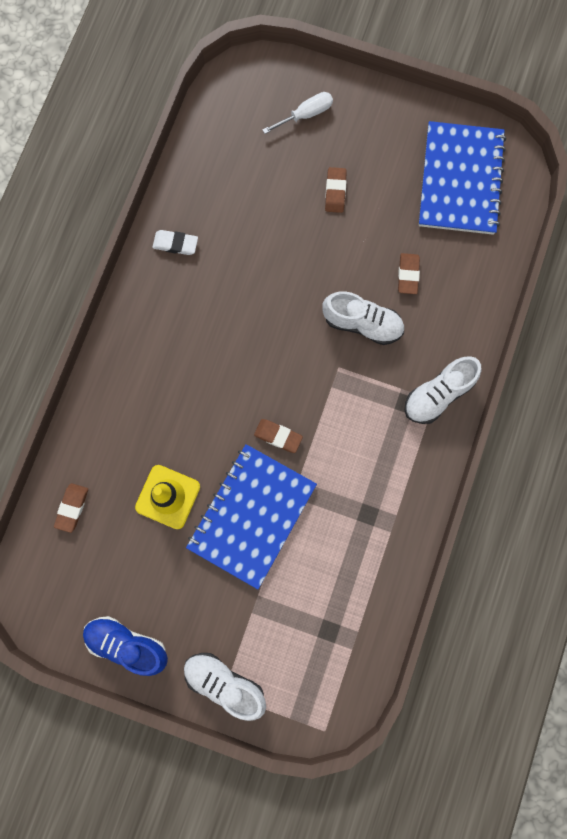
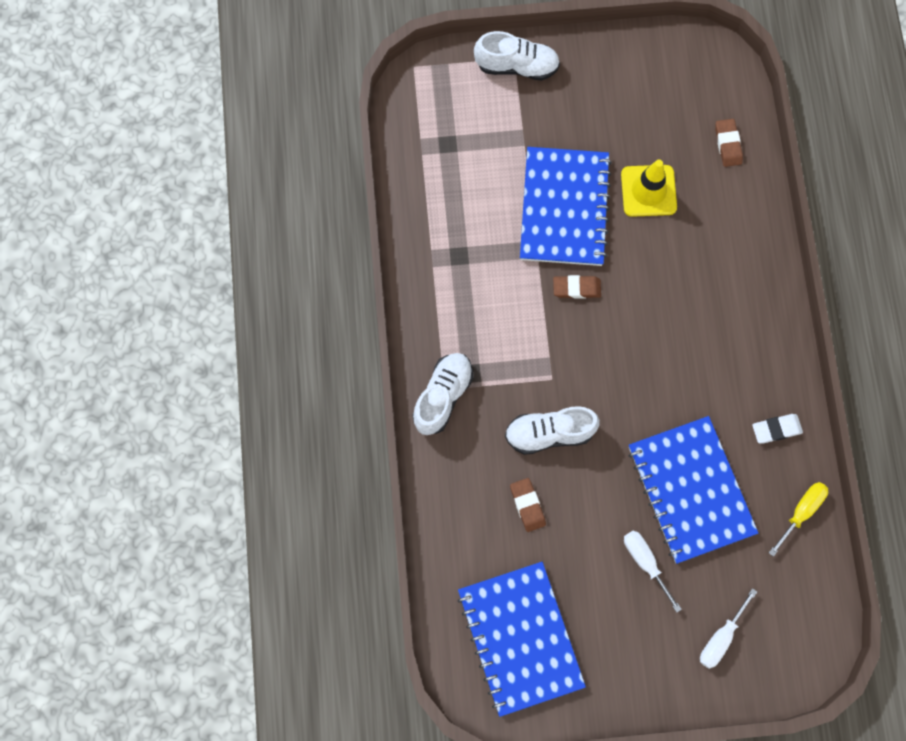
camera: 155 degrees right, 5 degrees down
(127, 644) = (616, 59): blue shoe -> none
(192, 174) = (801, 512): none -> yellow screwdriver
(271, 228) = (690, 490): none -> blue notebook
(335, 191) = (645, 562): brown eraser -> white screwdriver

